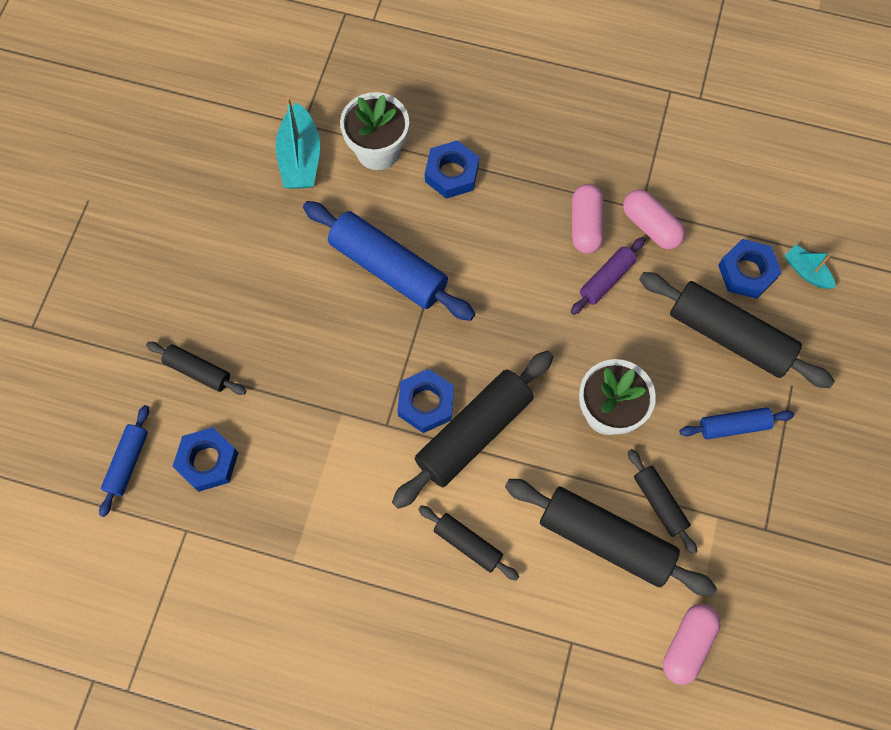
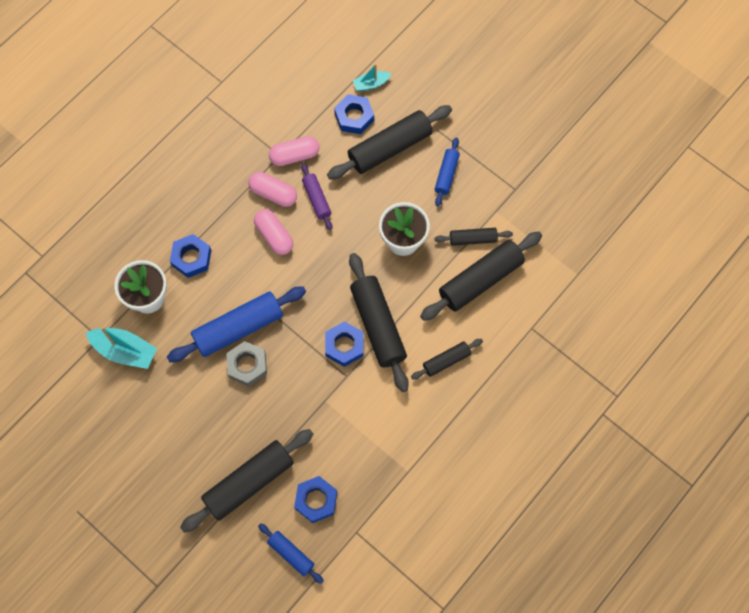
camera: 65 degrees left, 0 degrees up
(198, 371) = (249, 482): black rolling pin -> black rolling pin, size x1.88
(345, 300) = (247, 365): none -> grey nut
(687, 645) = (561, 265): pink capsule -> pink capsule (274, 236)

